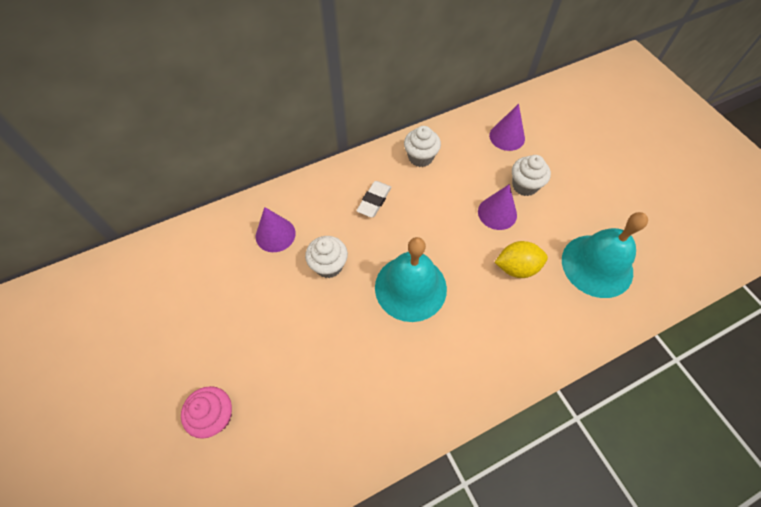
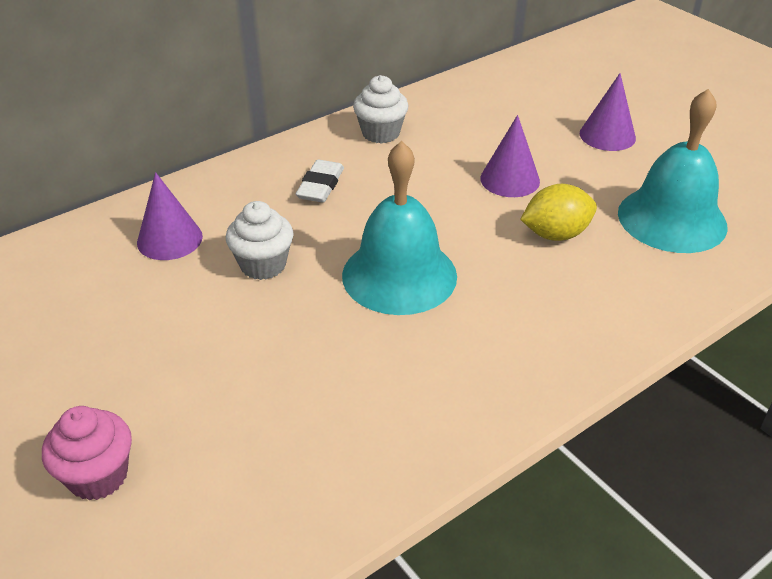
camera: 10 degrees left, 20 degrees down
(507, 137) = (501, 101): purple cone -> purple cone (607, 135)
(524, 185) = (541, 147): white cupcake -> none

